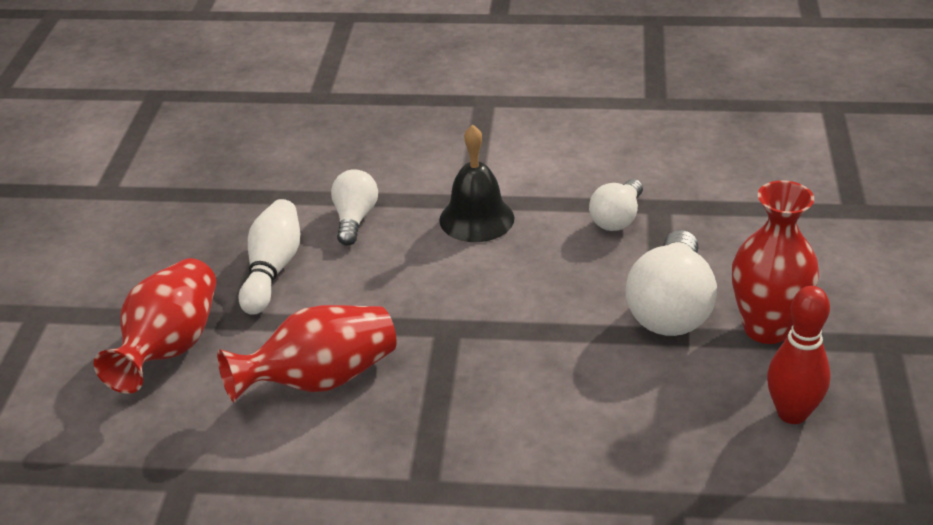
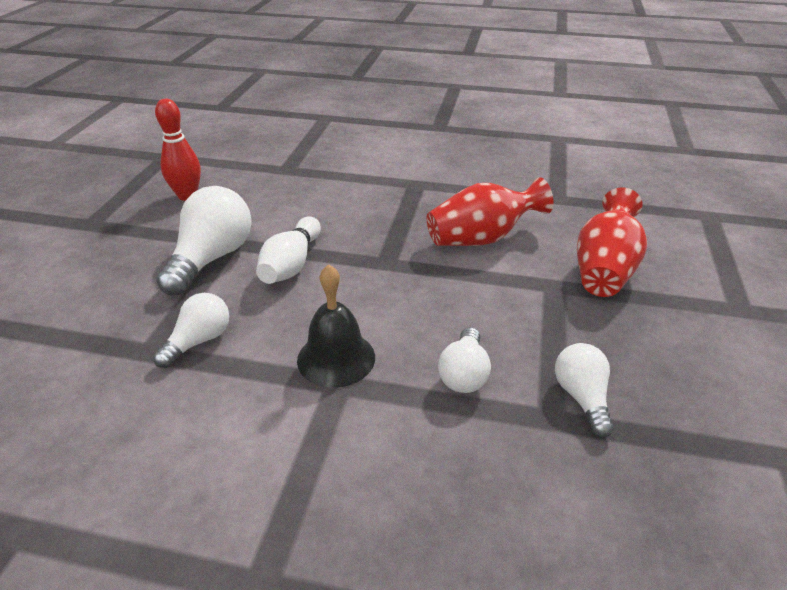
camera: 175 degrees left, 0 degrees up
(252, 212) = (582, 398): none -> white light bulb
(272, 269) = (539, 326): white bowling pin -> white bowling pin (291, 264)
(766, 328) = (156, 239): red vase -> none

